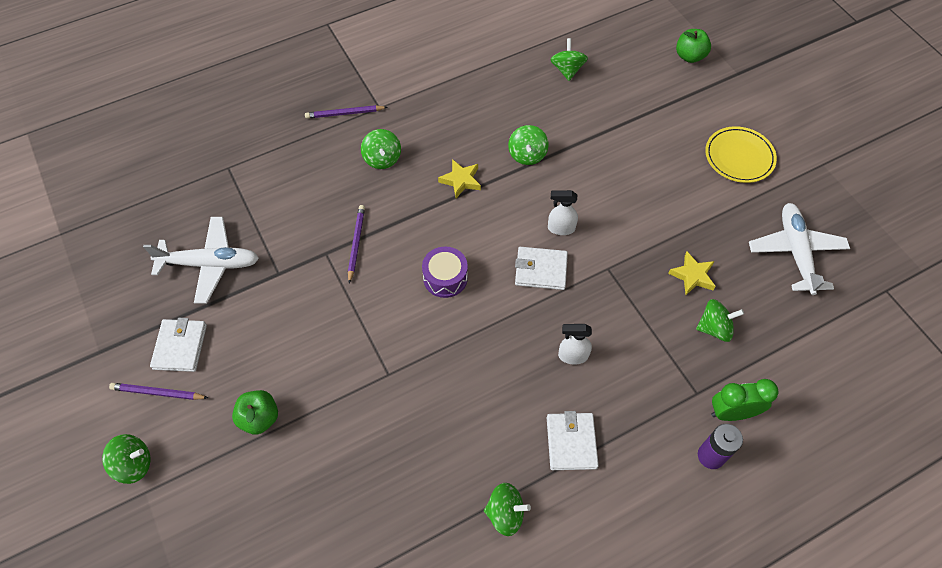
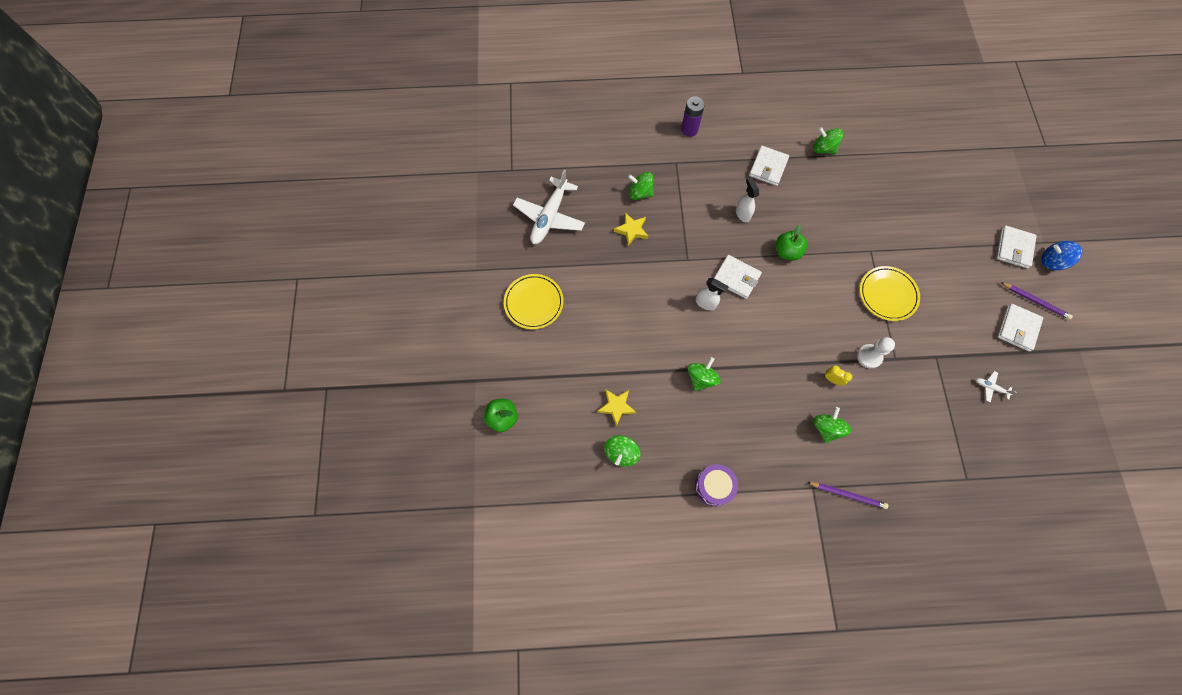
camera: 155 degrees left, 10 degrees up
(134, 464) = (1052, 261): green spinning top -> blue spinning top
(190, 462) = (1014, 248): none -> white wallet
(210, 264) = (990, 387): white plane -> white plane, size x0.41
(259, 418) = (964, 257): green apple -> green apple (787, 252)
(352, 324) = (887, 294): none -> yellow plate
(356, 243) = (869, 356): purple pencil -> white pawn
(390, 205) = (832, 379): none -> yellow clock
(445, 278) = (809, 301): purple drum -> purple drum (714, 486)
(461, 180) = (766, 377): yellow star -> yellow star (616, 407)
(572, 356) = (742, 213): white spray bottle -> white spray bottle turned 135 degrees counterclockwise
(732, 412) = (662, 145): green clock -> none

